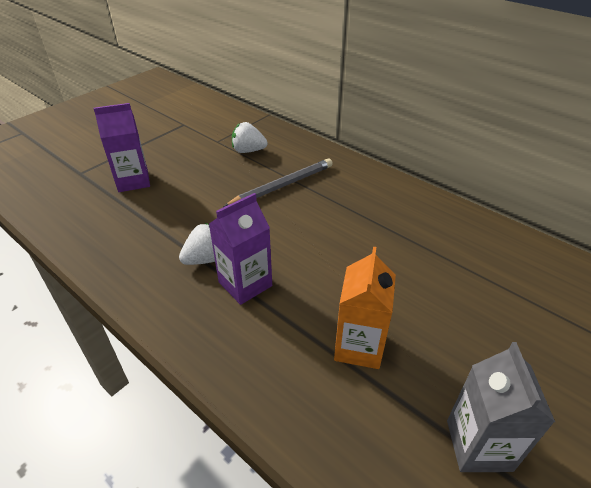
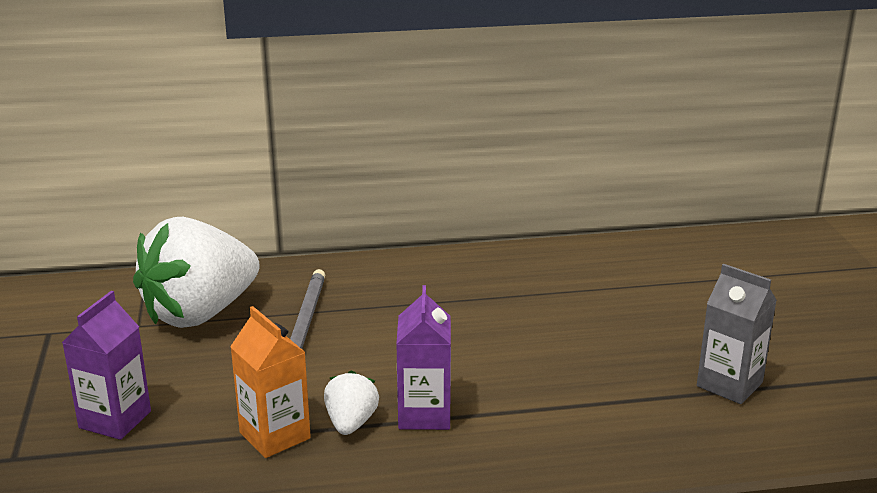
camera: 50 degrees left, 15 degrees down
(248, 150) = (200, 313): white strawberry -> white strawberry, size x2.28
(359, 346) = (582, 388): orange carton -> orange carton (275, 435)

